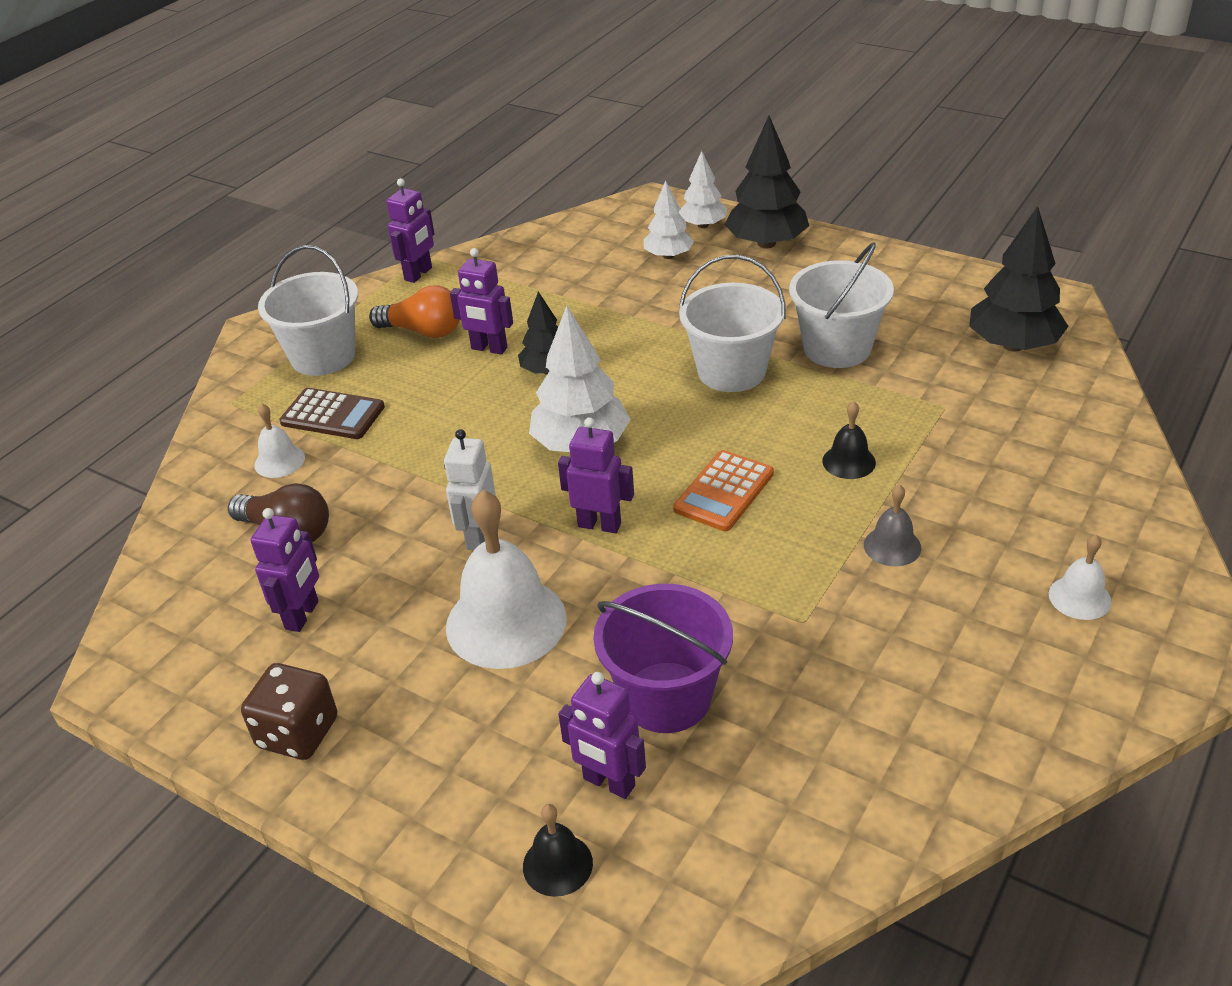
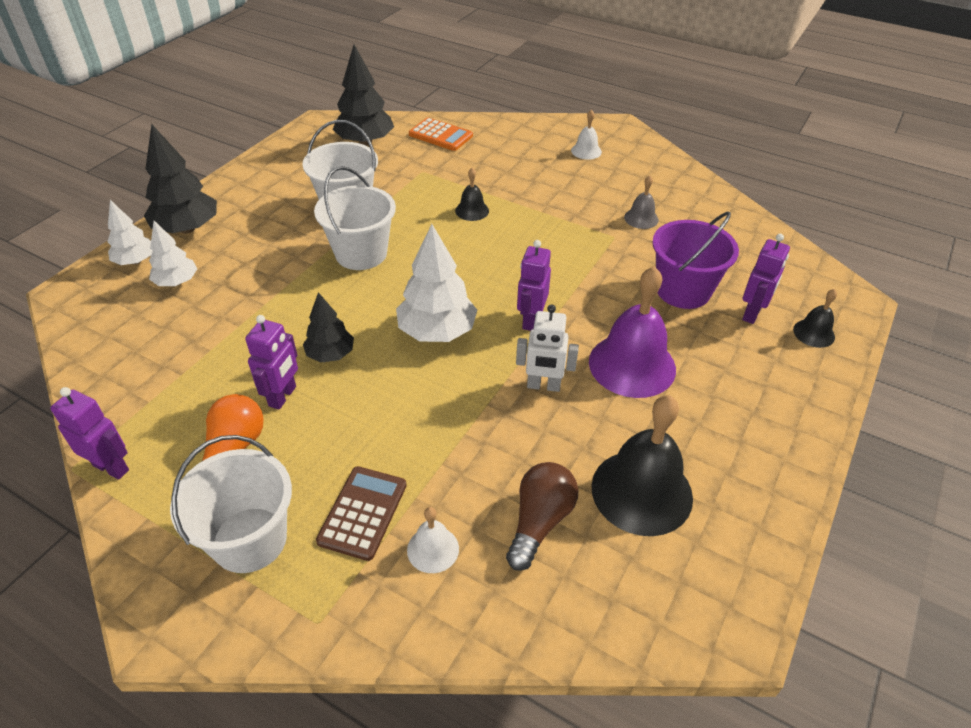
camera: 95 degrees left, 5 degrees up
(298, 733) = (759, 474): brown dice -> none
(302, 615) = (641, 491): purple robot -> black bell
(506, 622) = (632, 365): white bell -> purple bell
(724, 492) = (498, 262): orange calculator -> orange calculator (440, 135)
(892, 546) = (550, 202): grey bell -> grey bell (641, 218)

